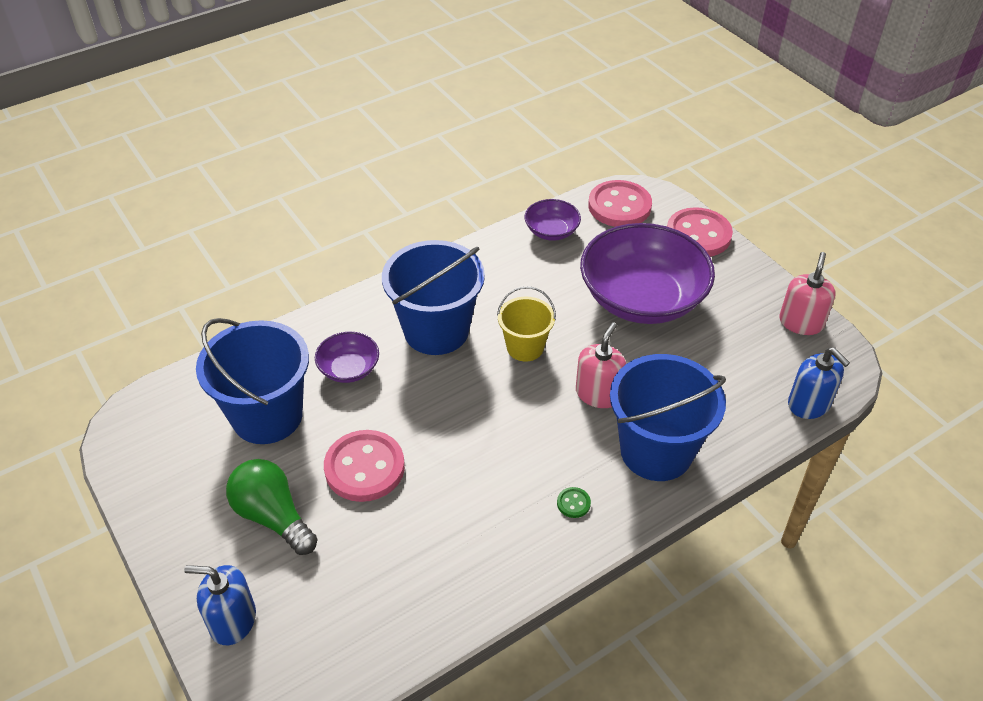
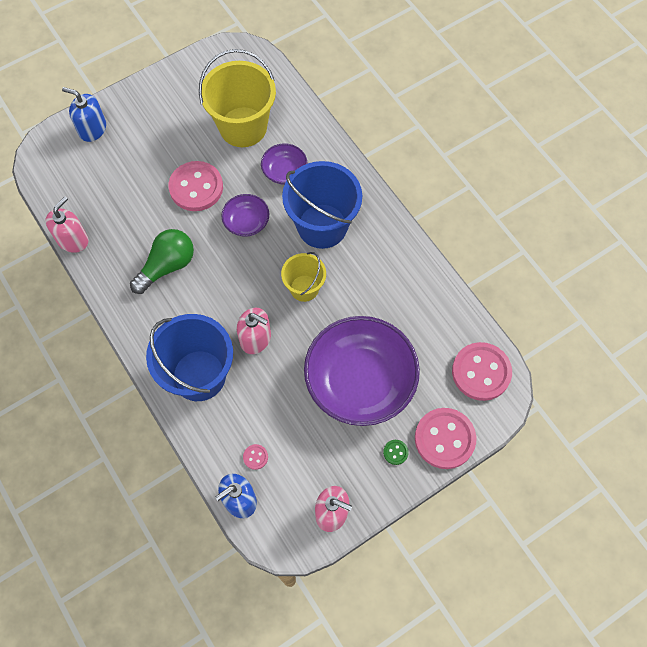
camera: 90 degrees right, 20 degrees up
(232, 620) = (92, 129): blue soap dispenser -> blue soap dispenser turned 75 degrees counterclockwise
(267, 416) = (243, 127): blue bucket -> yellow bucket
(273, 516) = (162, 140): green light bulb -> green light bulb (167, 266)
(447, 629) = (73, 240): none -> pink soap dispenser
(551, 231) = (442, 312): purple bowl -> purple bowl (246, 222)
(573, 503) = (157, 316): green button -> green button (395, 452)
(753, 390) = (255, 457): none -> pink button

